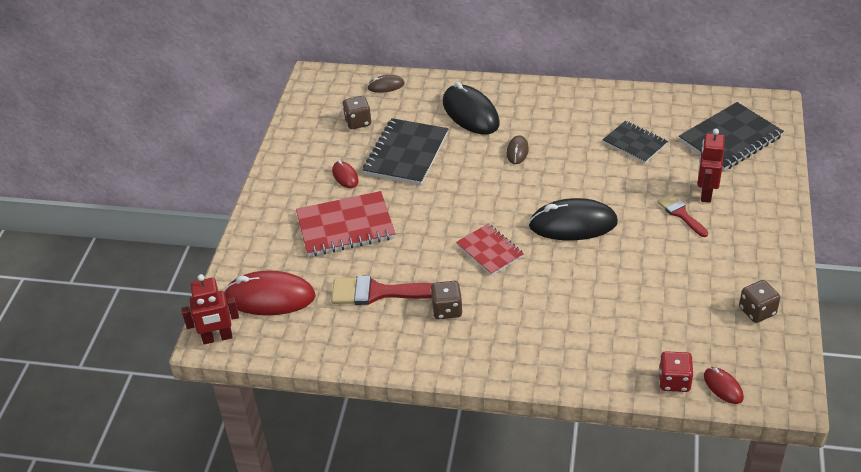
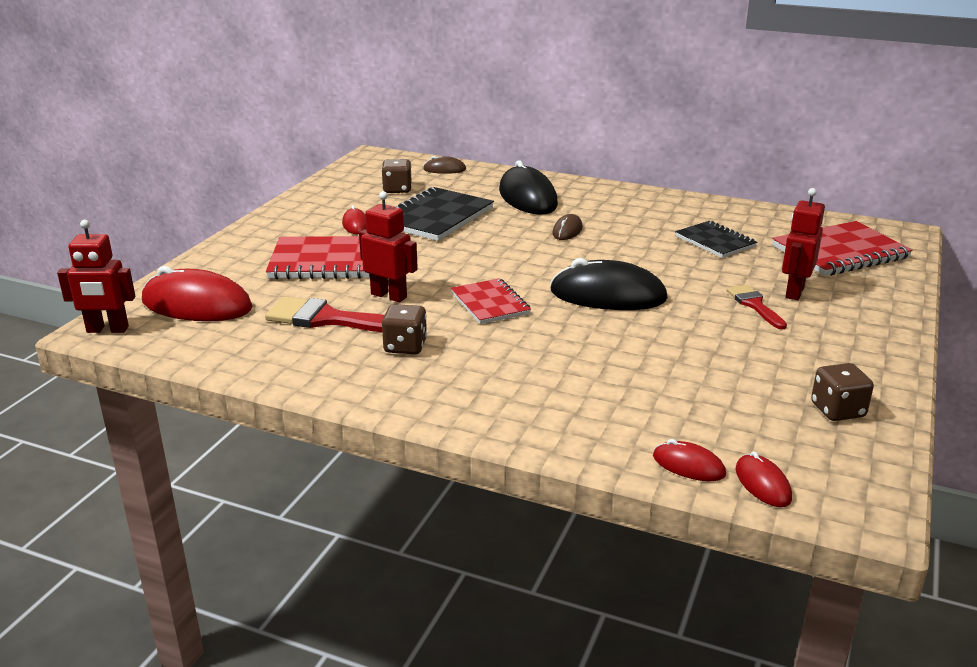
camera: 10 degrees right, 15 degrees down
(411, 257) = (389, 296): none -> red robot
(674, 381) = (688, 465): red dice -> red mouse
(730, 139) = (840, 252): black notebook -> red notebook

